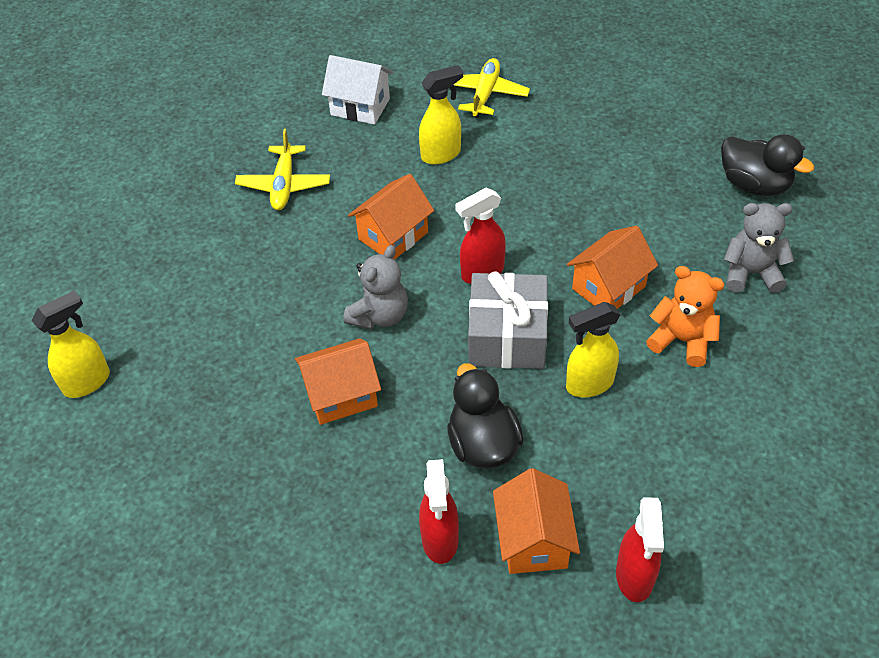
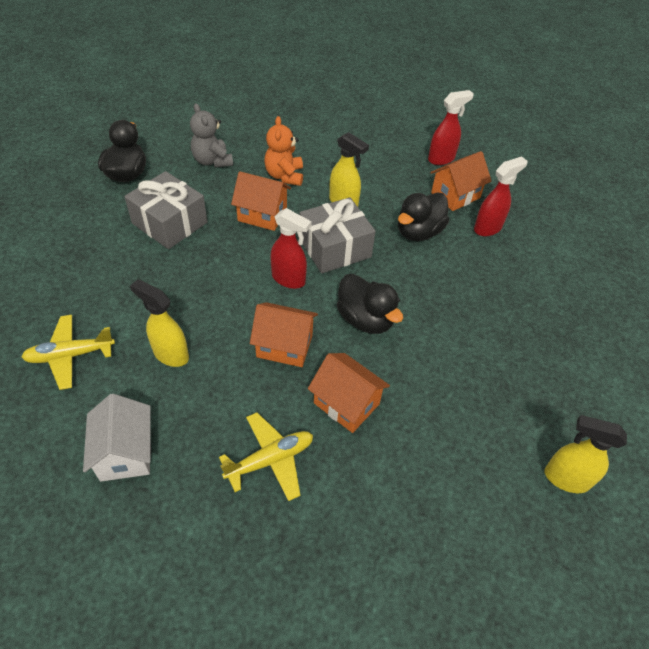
camera: 125 degrees left, 0 degrees up
(341, 395) = (442, 310): orange house -> orange house (346, 403)
(379, 315) = (365, 319): grey teddy bear -> black duck
(637, 200) = (170, 223): none -> grey gift

